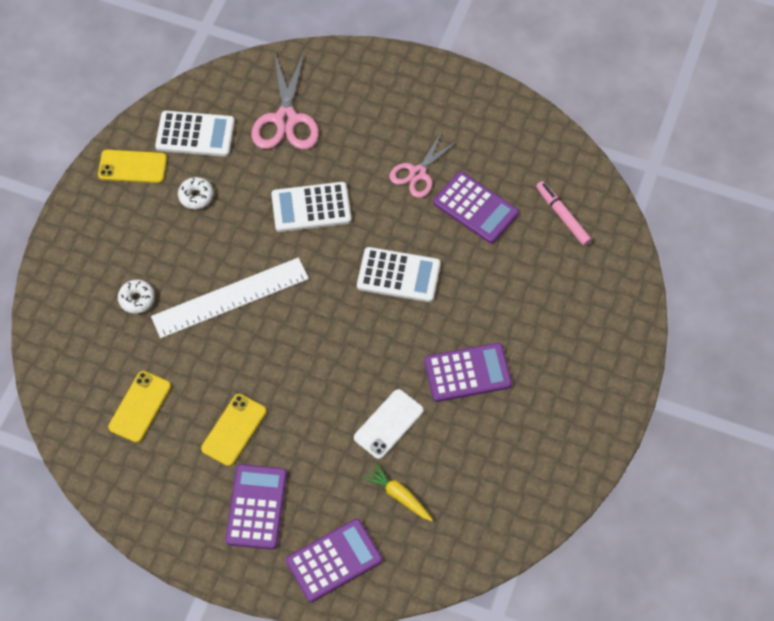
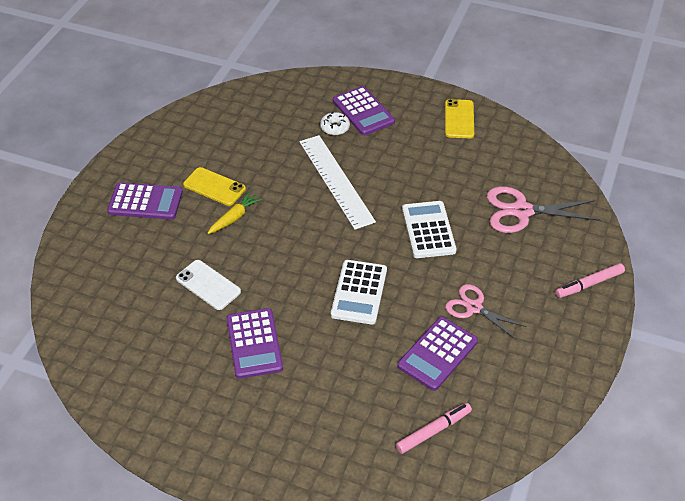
camera: 90 degrees right, 15 degrees down
(140, 406) = (240, 134): yellow phone -> none
(195, 134) = (496, 154): white calculator -> none
(196, 196) = (434, 157): white donut -> none
(334, 560) = (90, 250): purple calculator -> purple calculator (363, 111)
(387, 73) = (589, 284): none -> pink marker
(399, 495) = (139, 292): yellow carrot -> yellow carrot (234, 218)

